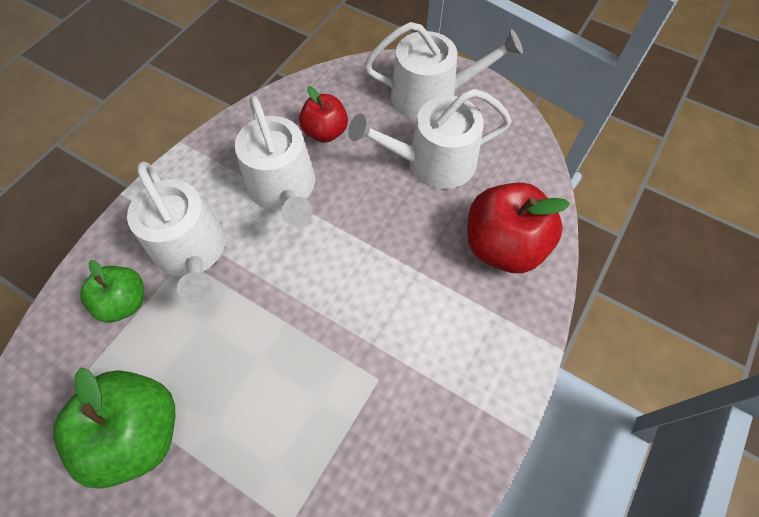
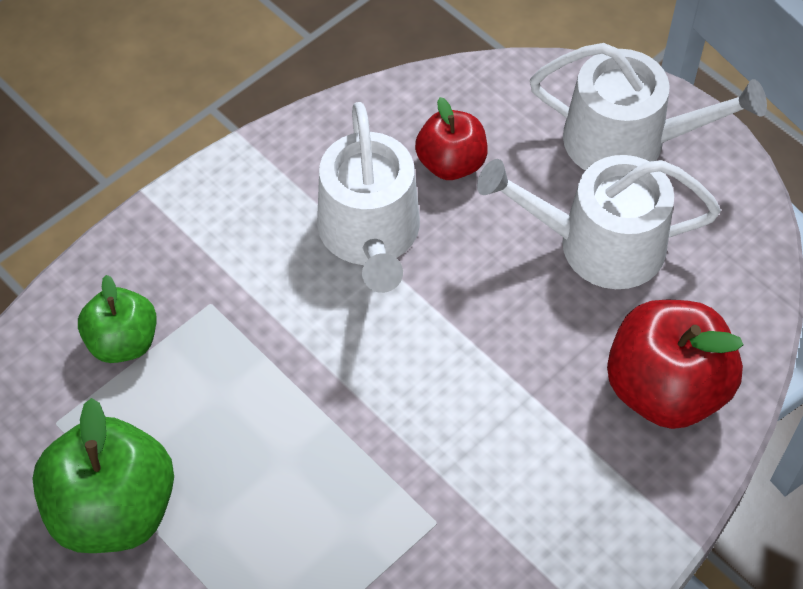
camera: 15 degrees right, 5 degrees down
(192, 251) = (224, 295): white watering can -> none

